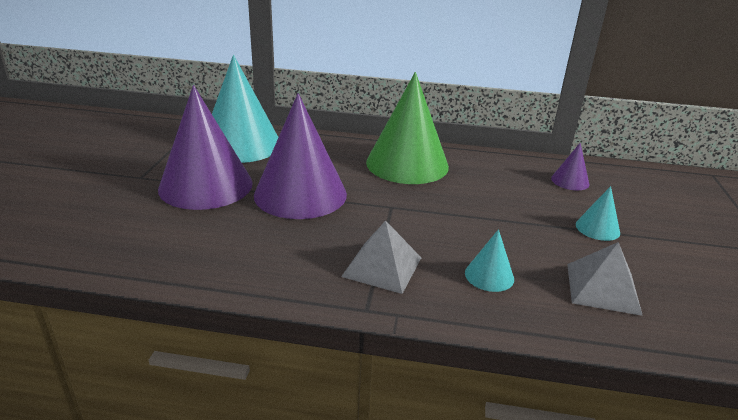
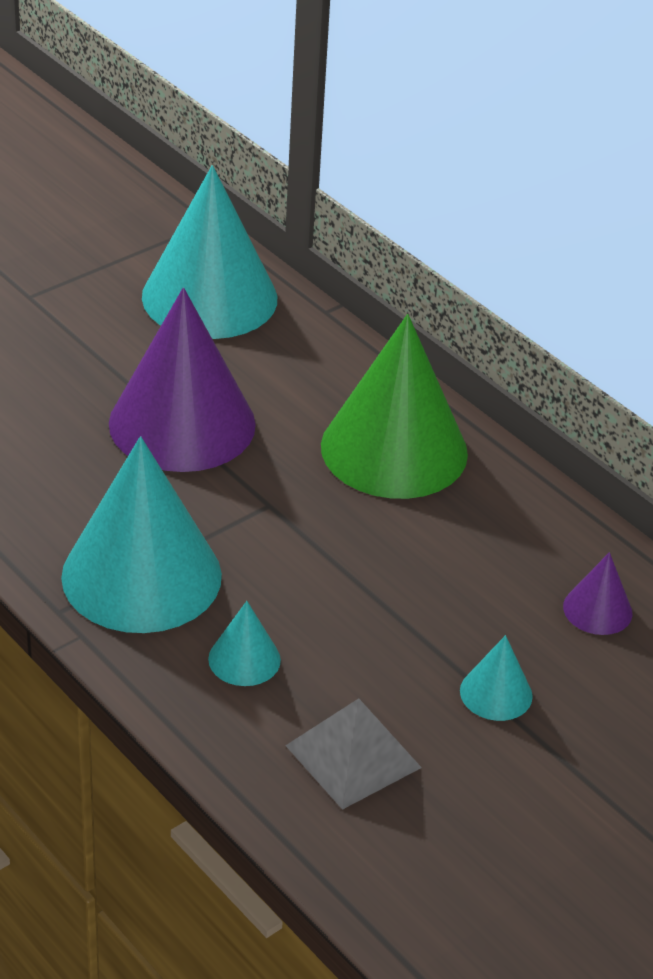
camera: 40 degrees right, 10 degrees up
(206, 185) = (87, 349): purple cone -> none
(382, 267) = (141, 575): grey pyramid -> turquoise cone

